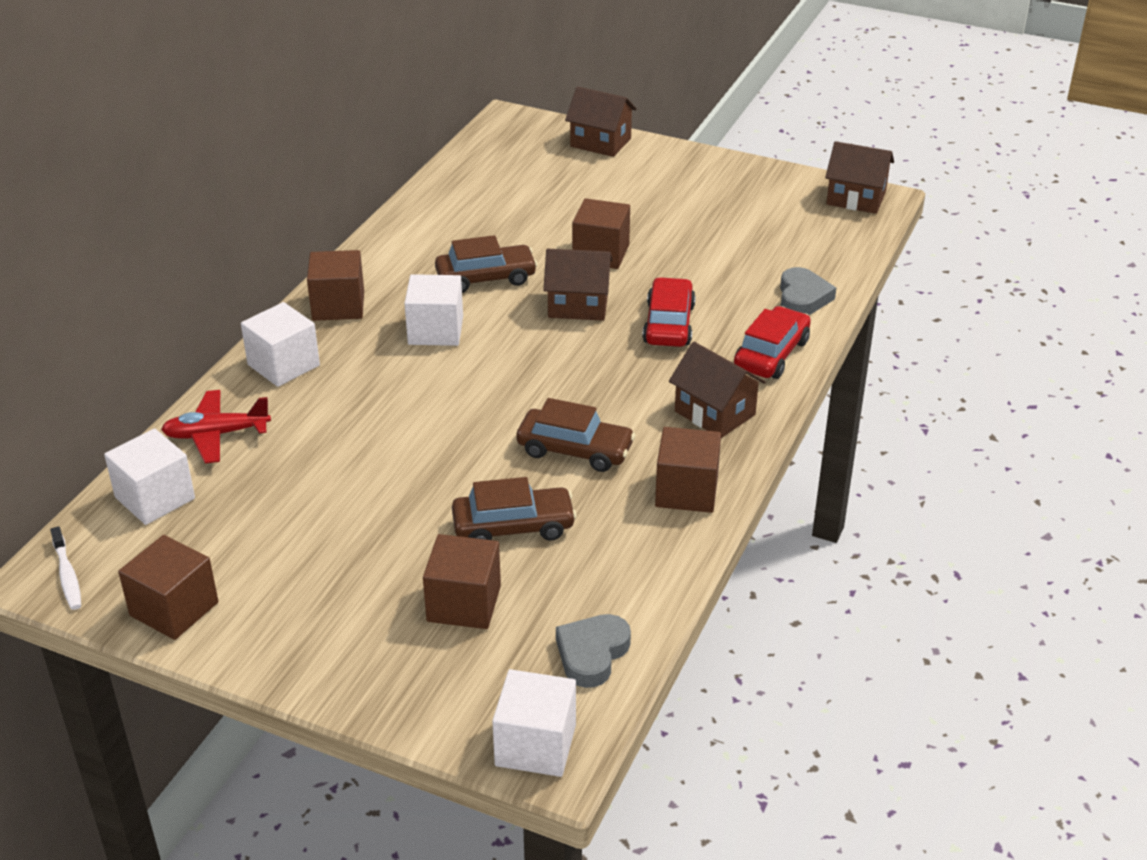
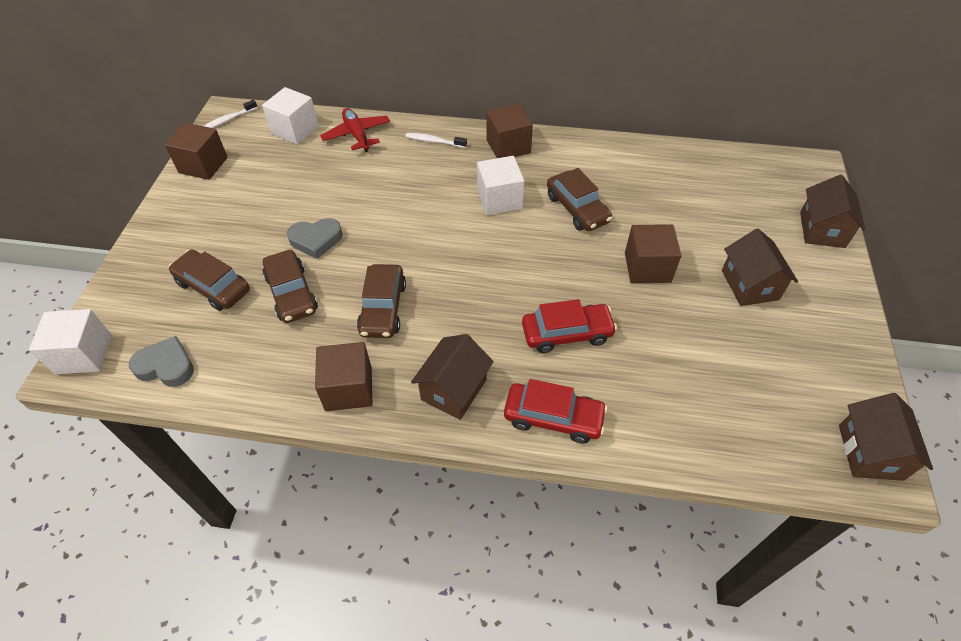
camera: 75 degrees right, 15 degrees up
(283, 365) = (434, 141): white cube -> white toothbrush
(464, 603) = (213, 286): brown cube -> brown car
(578, 305) = (567, 269): brown house -> brown house (749, 285)
(803, 297) = (656, 429): grey heart -> grey heart (316, 240)

